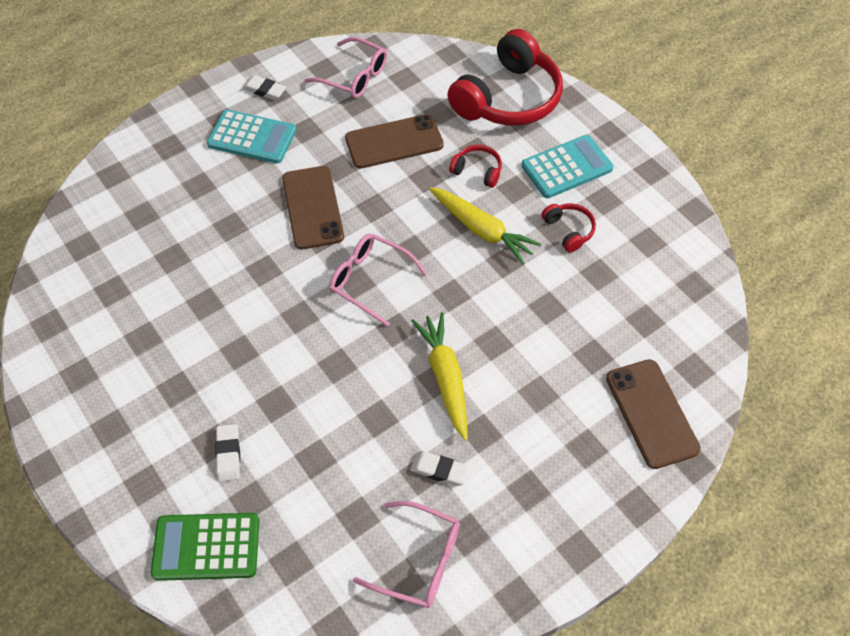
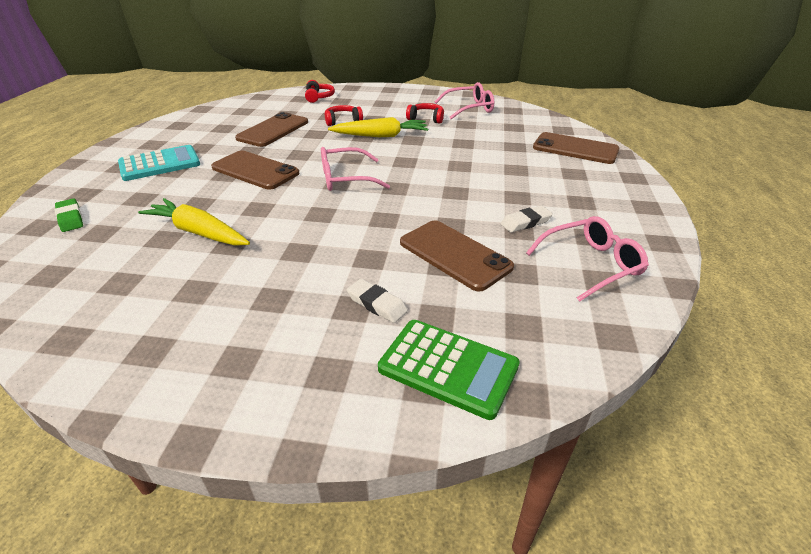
camera: 45 degrees left, 20 degrees down
(137, 179) = (70, 218): none -> green eraser
(206, 547) = (448, 368): green calculator -> green calculator turned 105 degrees counterclockwise
(265, 90) = (142, 145): white eraser -> none
(336, 454) = (454, 255): none -> brown phone
(354, 76) = (207, 120): pink glasses -> pink glasses (469, 108)
(445, 377) = (459, 189): yellow carrot -> yellow carrot (198, 232)
(508, 98) = (319, 97): red headphones -> red headphones, size x0.44
(567, 167) = (389, 104): turquoise calculator -> none

